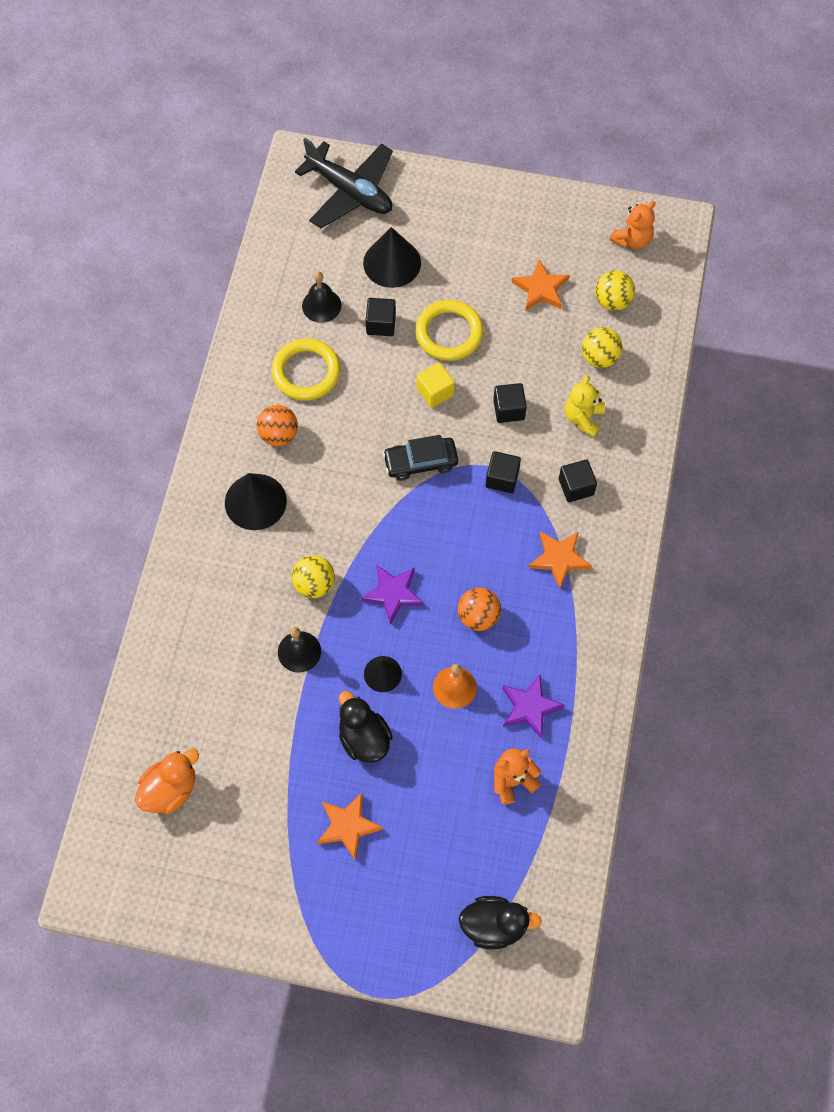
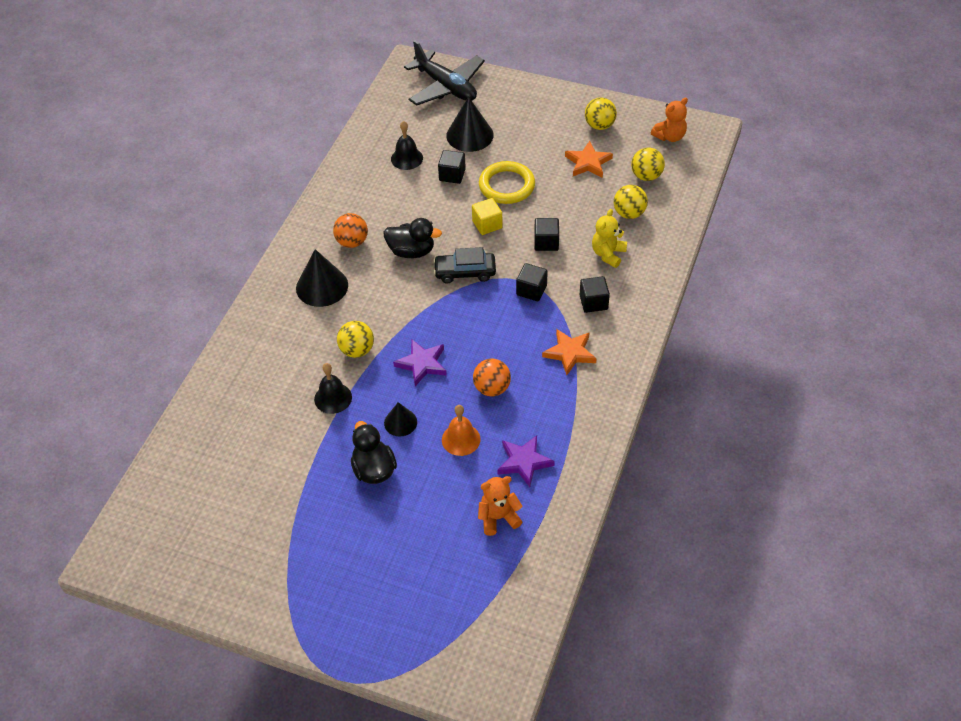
camera: 10 degrees right, 15 degrees down
(170, 789) = (198, 490): orange duck -> none
(306, 372) = (384, 201): yellow ring -> none
(348, 826) = (345, 536): orange star -> none
(494, 925) = (459, 633): black duck -> black duck (411, 251)
(546, 232) = (599, 125): none -> yellow ball

